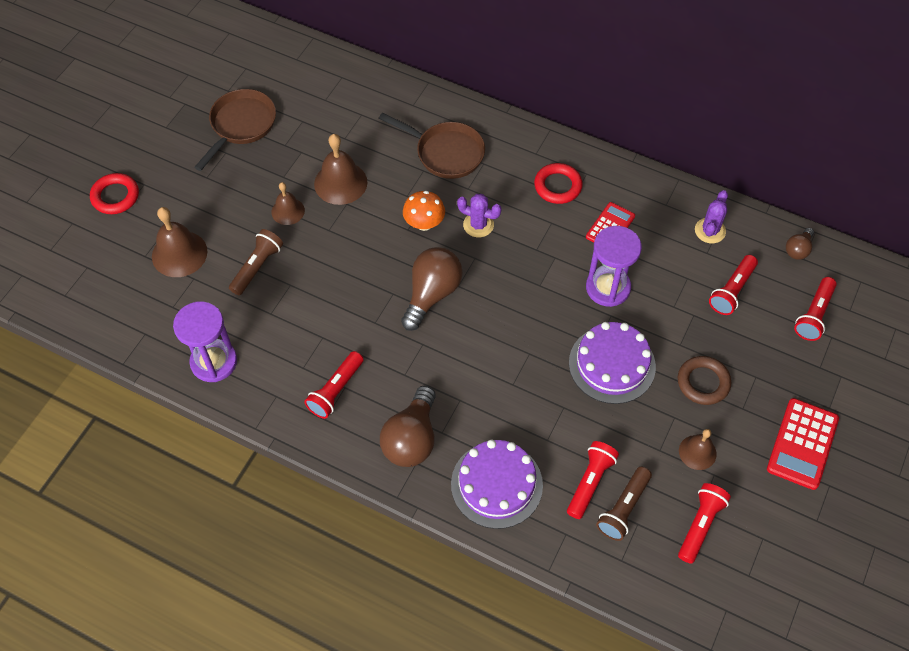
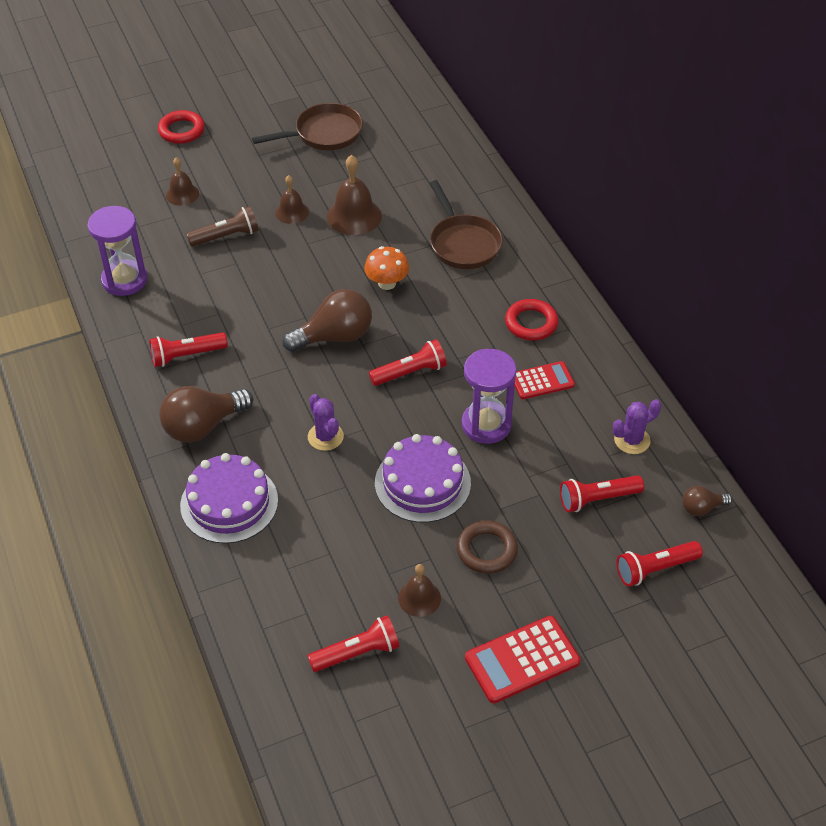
camera: 40 degrees right, 10 degrees down
(179, 254) = (182, 194): brown bell -> brown bell, size x0.61
(478, 225) = (429, 311): purple cactus -> purple cactus (325, 437)
(590, 482) = (303, 555): red flashlight -> red flashlight (410, 372)
(623, 508) = (308, 593): brown flashlight -> none

